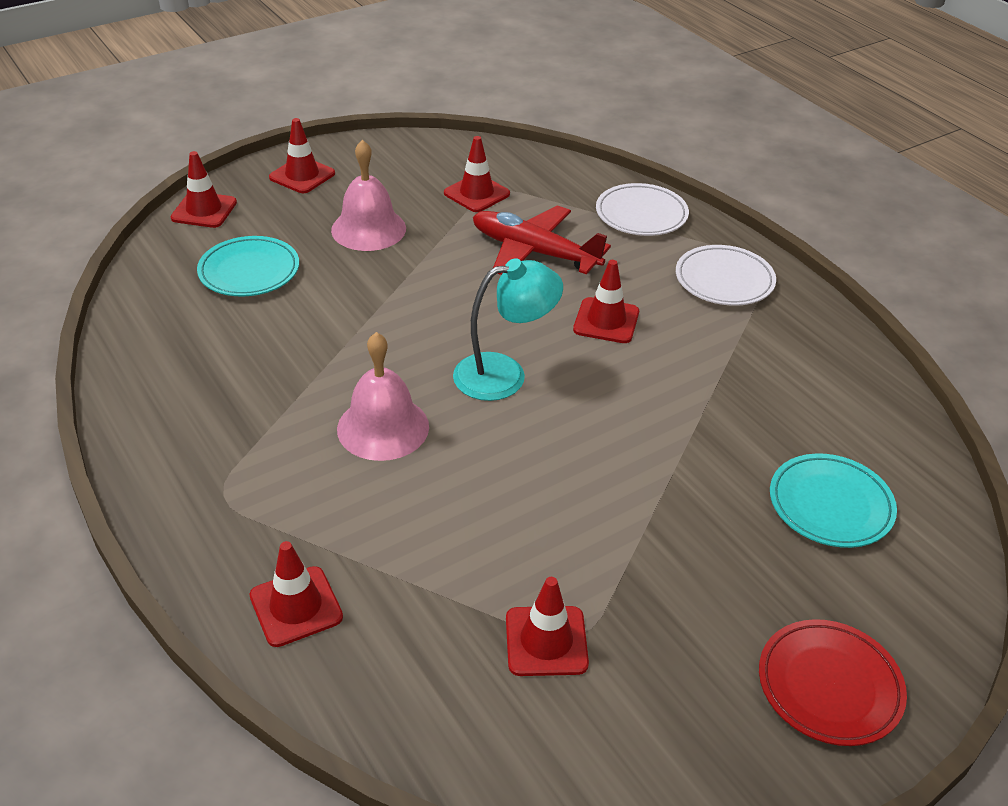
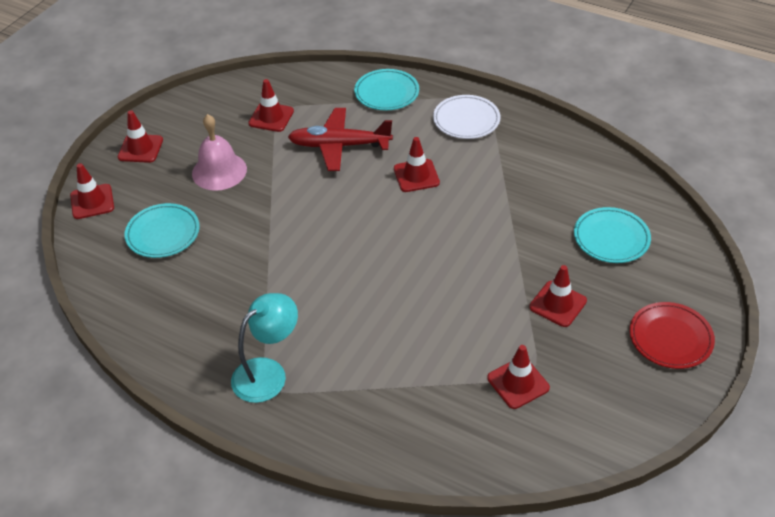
camera: 25 degrees left, 5 degrees up
(296, 606) = (369, 430): red traffic cone -> red traffic cone (558, 304)
(383, 427) = (334, 301): pink bell -> none
(504, 374) = (381, 236): turquoise lamp -> turquoise lamp (268, 373)
(641, 215) = (386, 93): white plate -> turquoise plate

